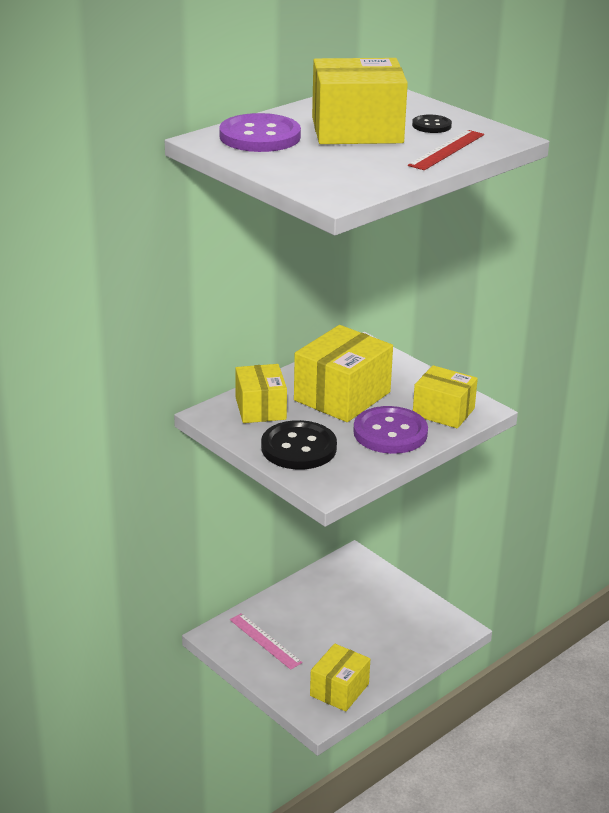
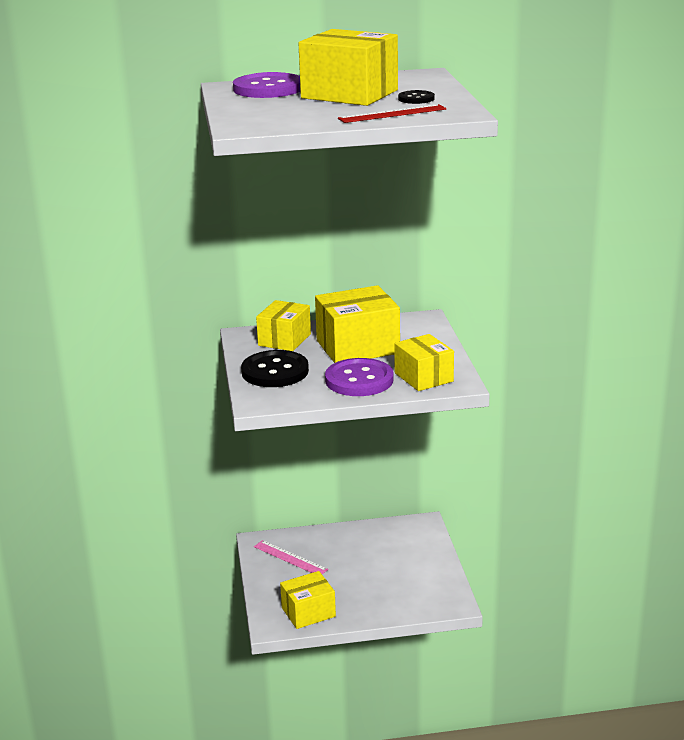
camera: 35 degrees right, 5 degrees down
(265, 641) = (290, 558): pink ruler -> pink ruler turned 45 degrees counterclockwise

